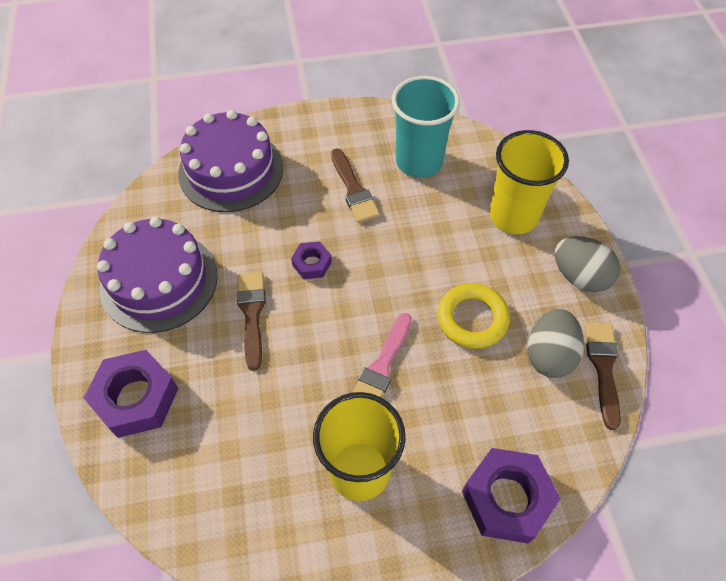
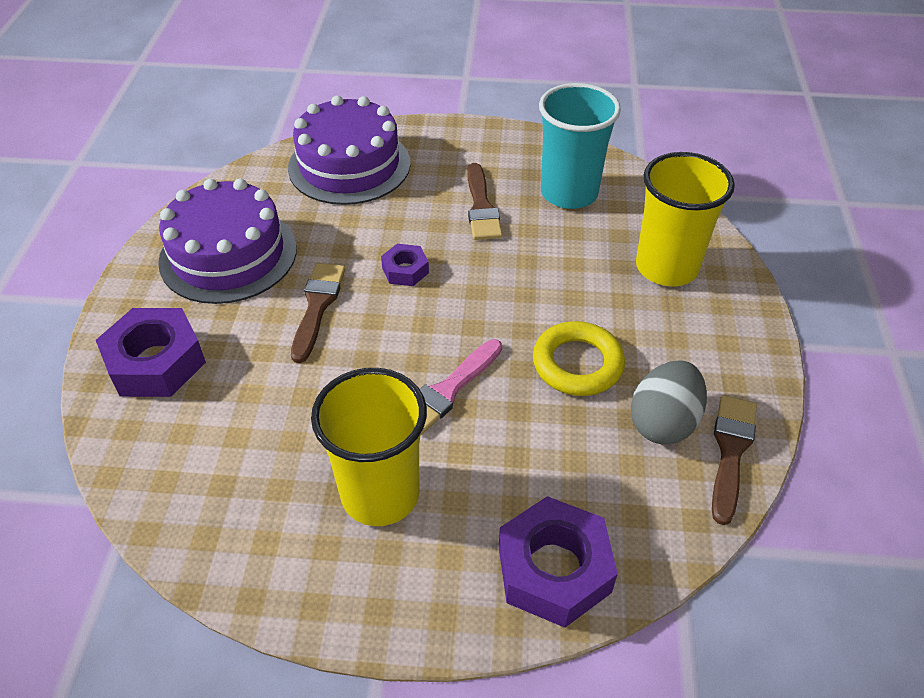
camera: 15 degrees right, 10 degrees down
(579, 277) = (731, 346): grey egg -> none

